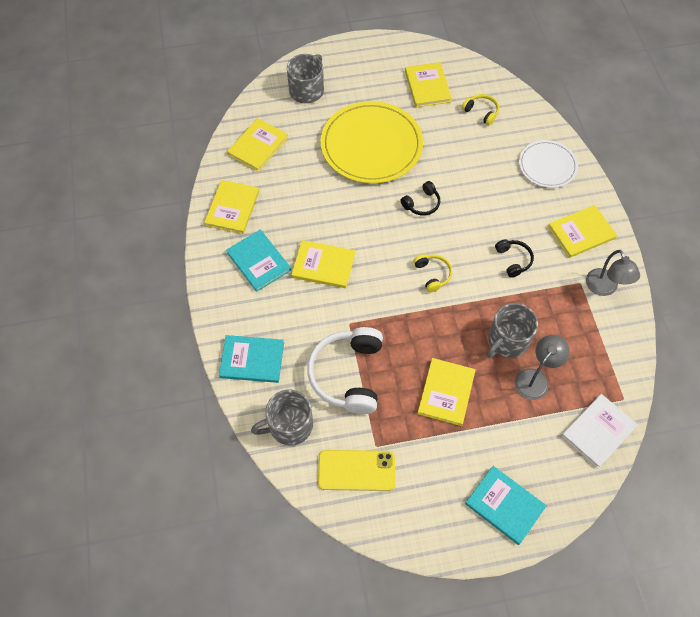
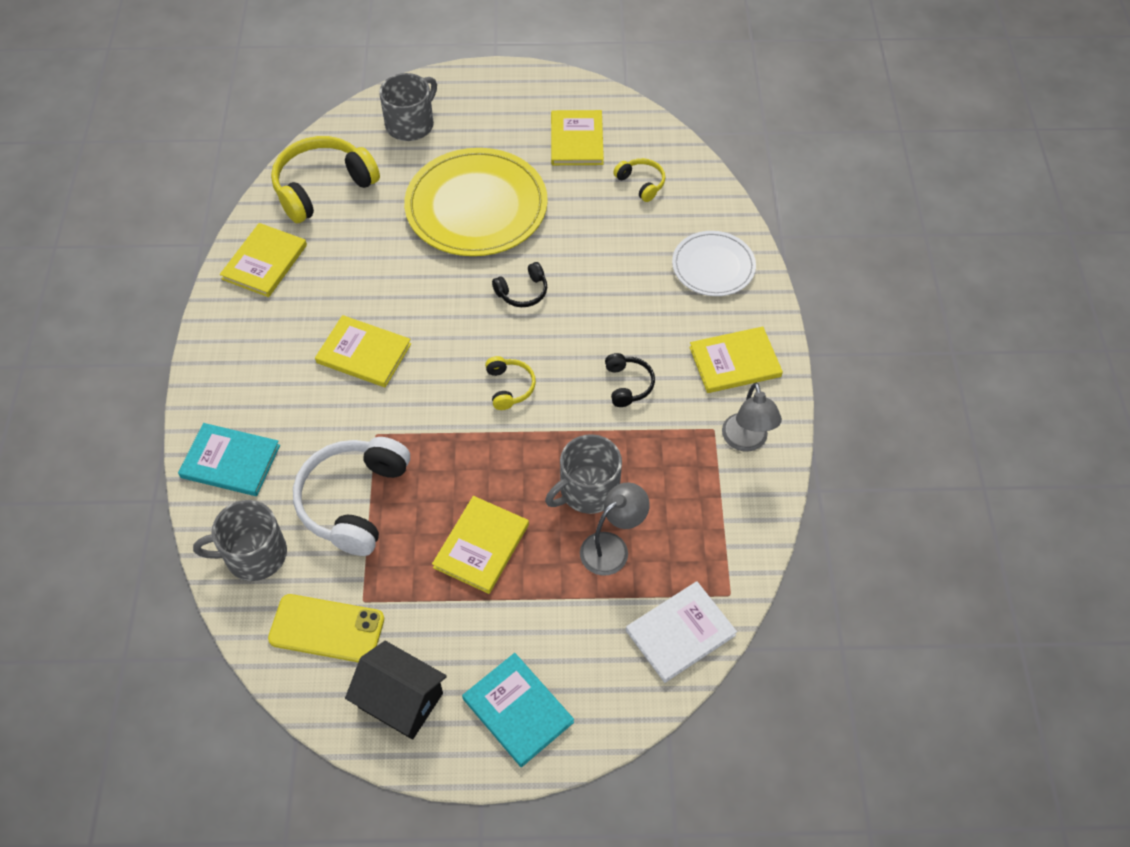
camera: 10 degrees right, 5 degrees down
(258, 146) = (323, 187): yellow book -> yellow headphones
(259, 261) = (278, 335): turquoise book -> none
(422, 512) = (400, 700): none -> black house

